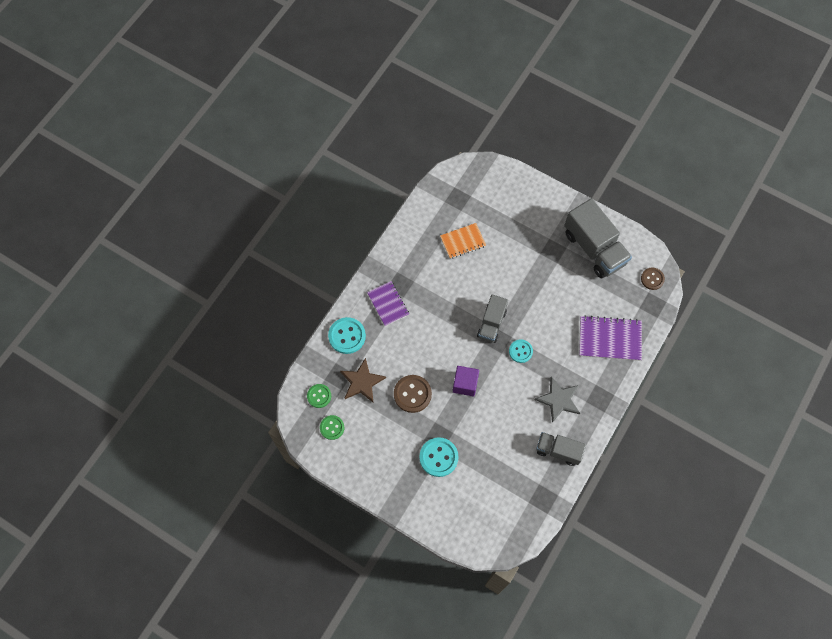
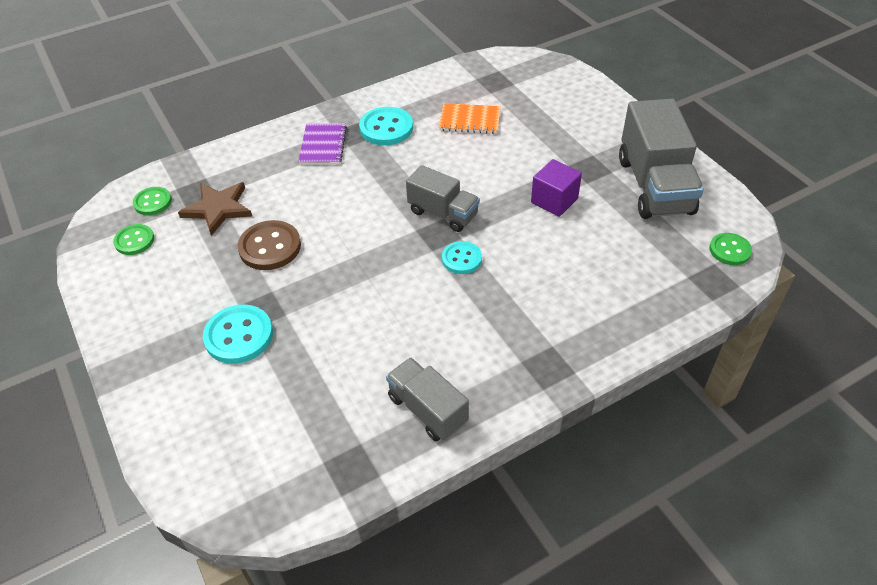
camera: 30 degrees right, 20 degrees down
(347, 336) = (244, 157): turquoise button -> turquoise button (386, 128)
(465, 384) = (351, 265): purple cube -> purple cube (554, 200)
(491, 324) = (443, 213): grey truck -> grey truck turned 105 degrees counterclockwise
(558, 400) = (477, 341): grey star -> none
(609, 339) = (613, 297): purple notebook -> none
(652, 279) = (729, 250): brown button -> green button

